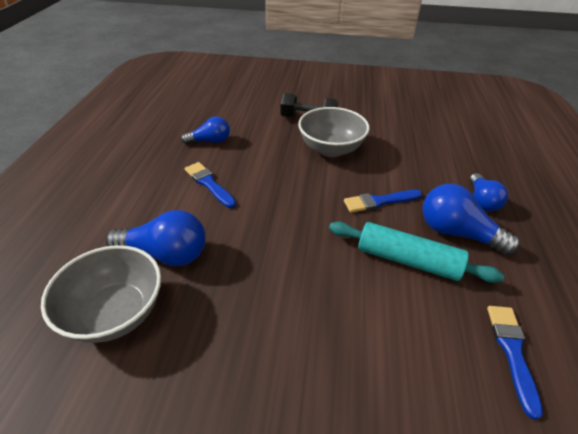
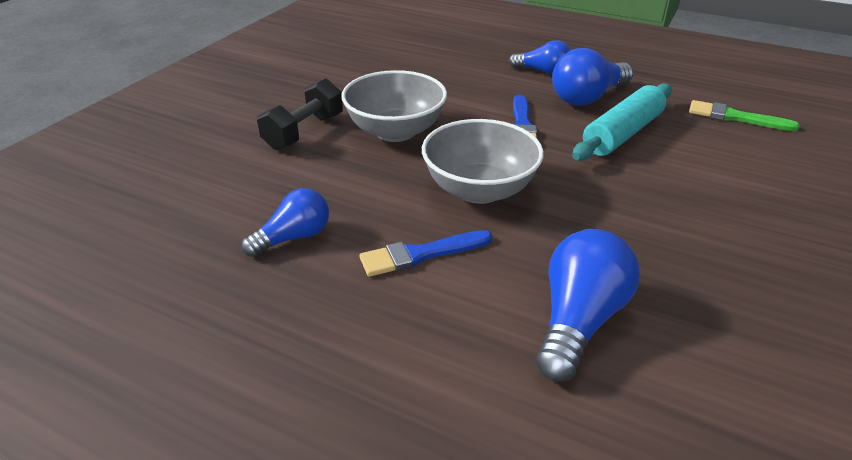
camera: 70 degrees left, 5 degrees down
(115, 313) = (695, 385): grey bowl -> grey bowl (479, 190)
(210, 141) = (293, 237): blue light bulb -> blue light bulb turned 45 degrees clockwise
(512, 351) = (735, 117): blue brush -> green brush

